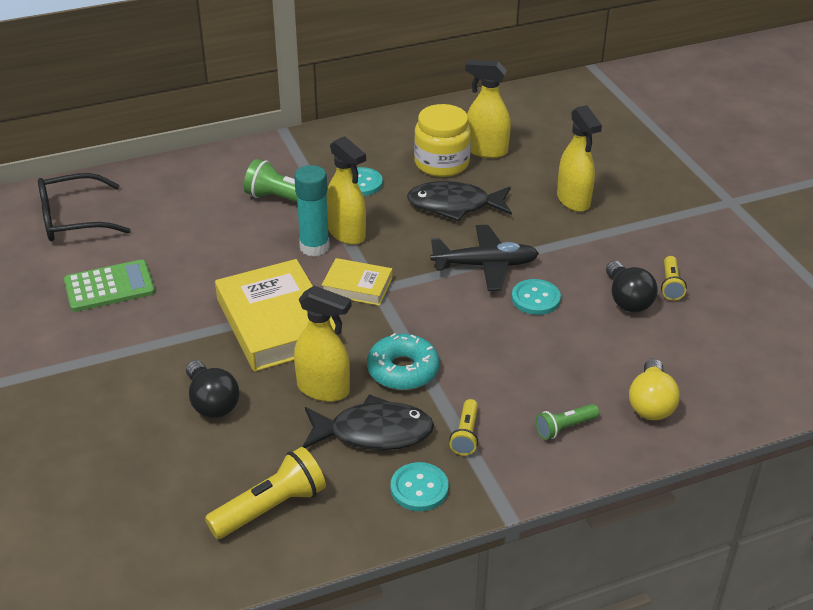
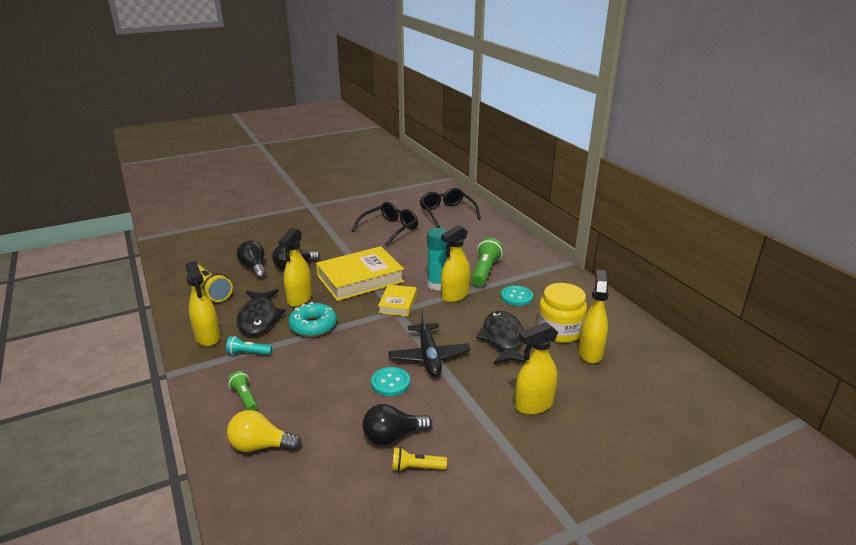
camera: 85 degrees right, 10 degrees down
(109, 287) = (389, 229): green calculator -> black glasses
(201, 456) = (254, 268): none -> black light bulb
(419, 488) = (208, 337): turquoise button -> yellow spray bottle
(466, 435) = (248, 353): yellow flashlight -> turquoise flashlight

